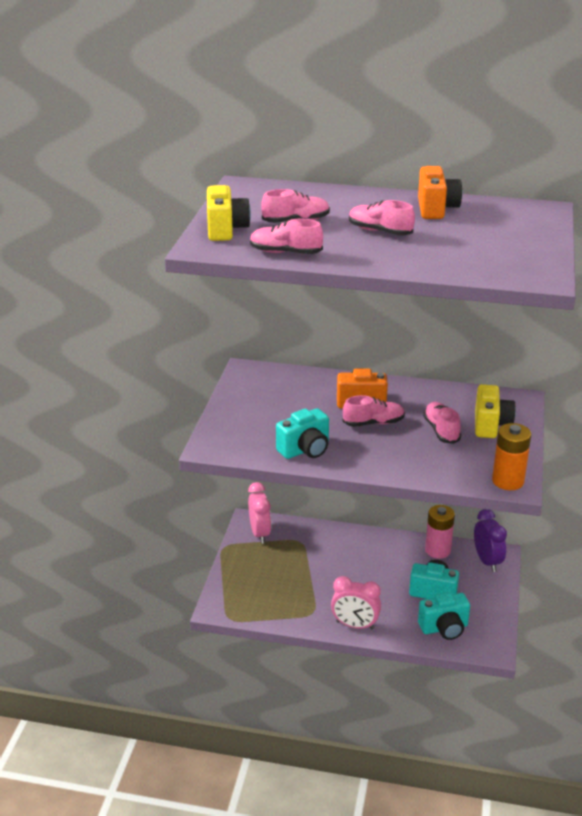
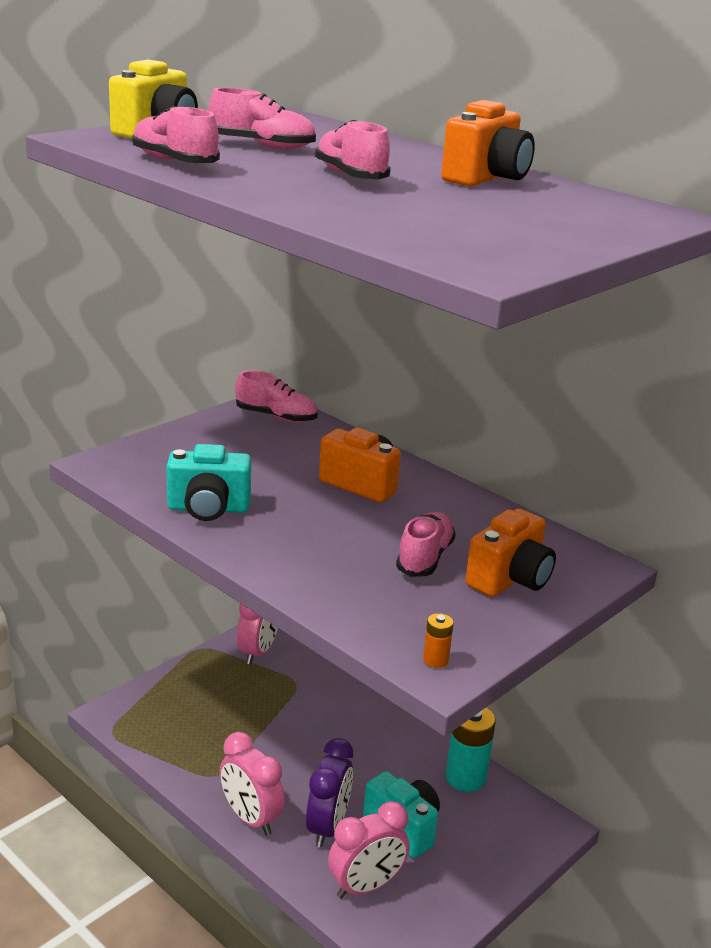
camera: 30 degrees right, 5 degrees down
(373, 423) = (342, 513): pink shoe -> pink shoe (276, 417)
(437, 550) = (465, 777): pink battery -> turquoise battery
(444, 628) = (366, 886): turquoise camera -> pink clock
(487, 561) = (523, 826): purple clock -> purple clock (327, 827)
(491, 425) = (509, 579): yellow camera -> orange camera
(508, 481) = (435, 660): orange battery -> orange battery, size x0.45

